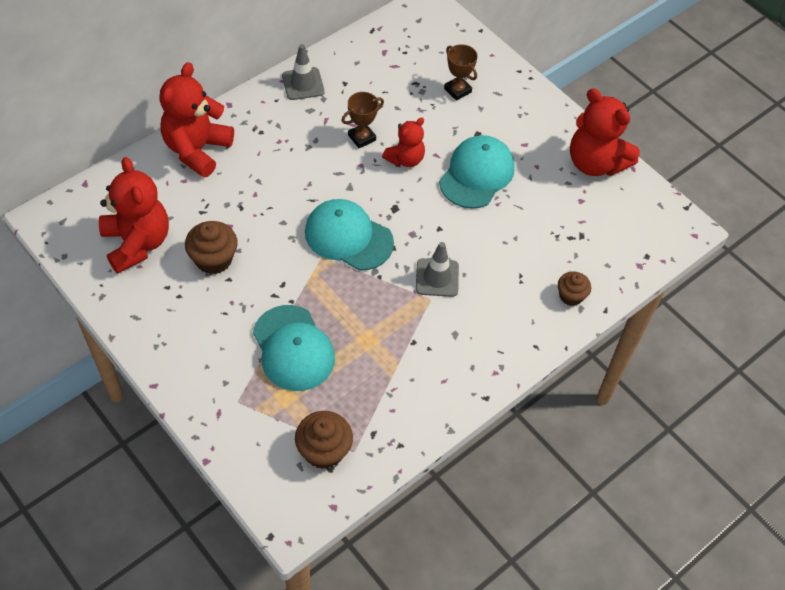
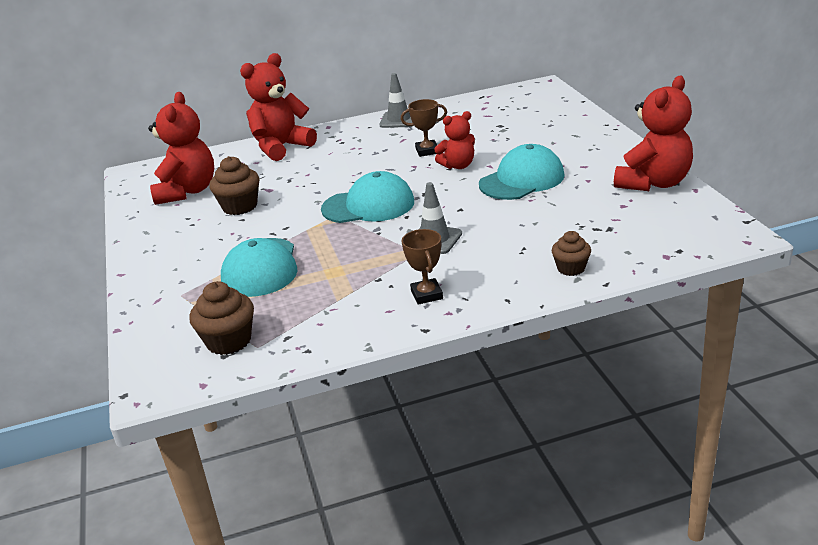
camera: 30 degrees right, 25 degrees down
(348, 237) = (368, 205): turquoise cap -> turquoise cap turned 120 degrees clockwise
(457, 90) = (537, 131): brown trophy -> brown trophy (427, 295)
(595, 163) = (653, 183): red teddy bear -> red teddy bear turned 120 degrees counterclockwise

